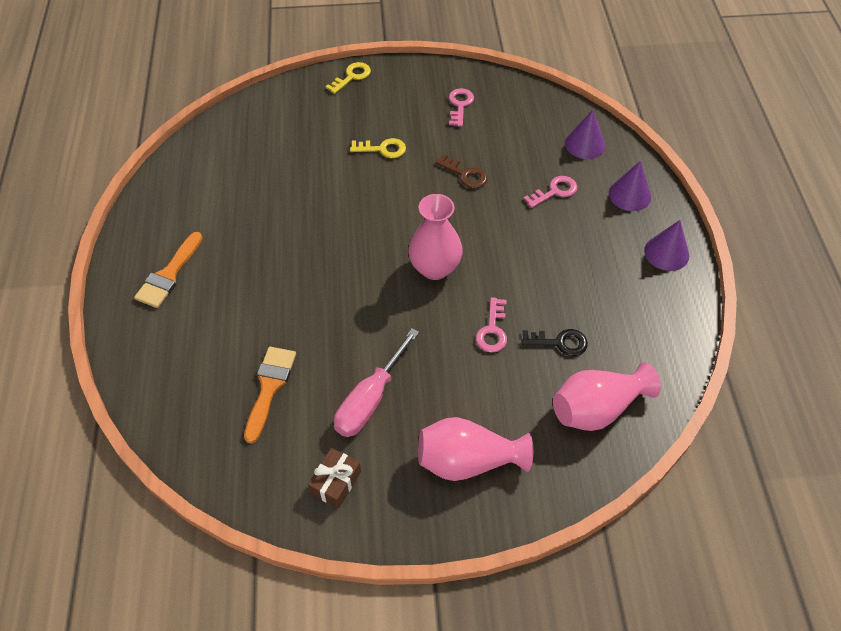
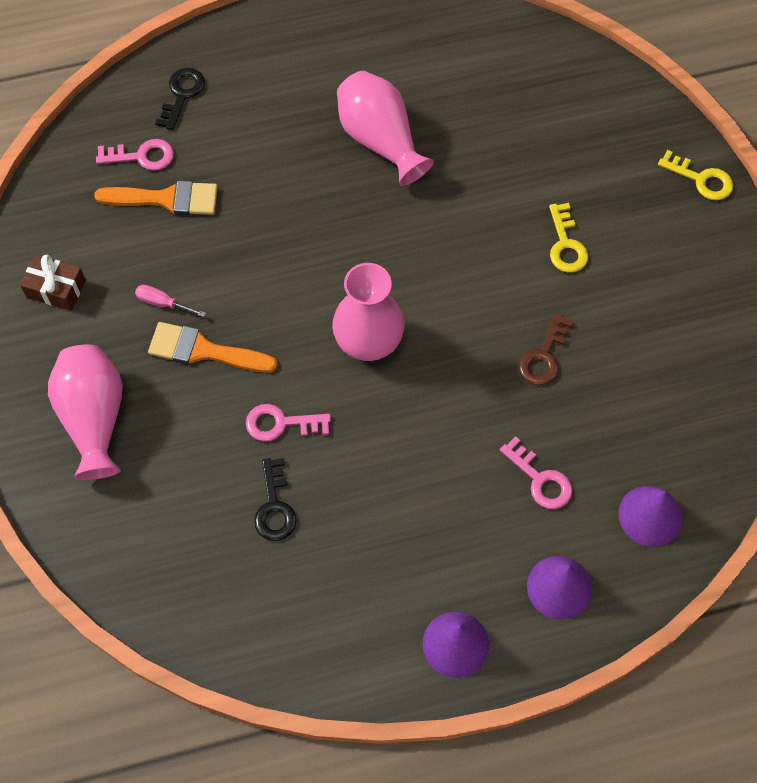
camera: 80 degrees right, 10 degrees up
(166, 365) = (182, 94): none -> black key
(169, 274) = (304, 62): orange brush -> orange brush (204, 350)
(370, 400) = (163, 303): pink screwdriver -> pink screwdriver, size x0.46
(460, 105) = (684, 330): pink key -> pink key (142, 156)
(597, 409) = (181, 559): pink vase -> pink vase (380, 140)

